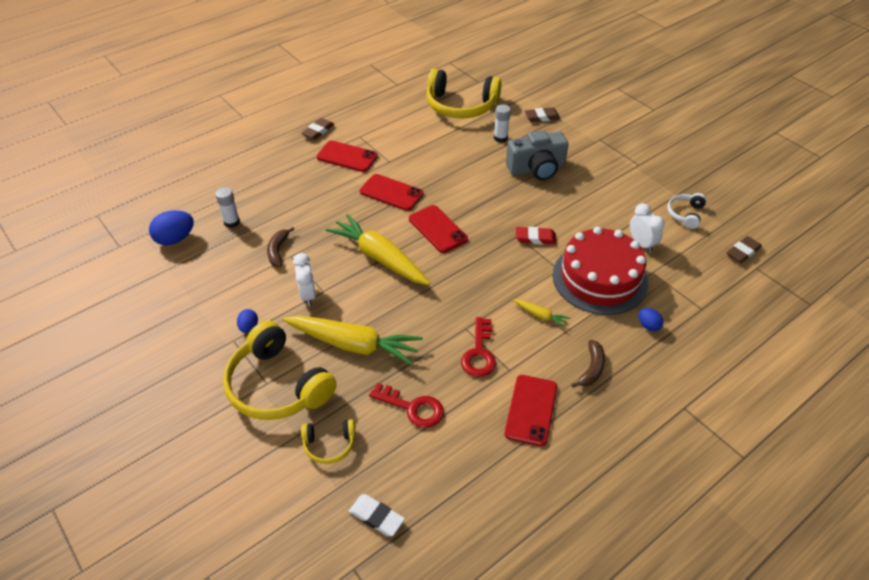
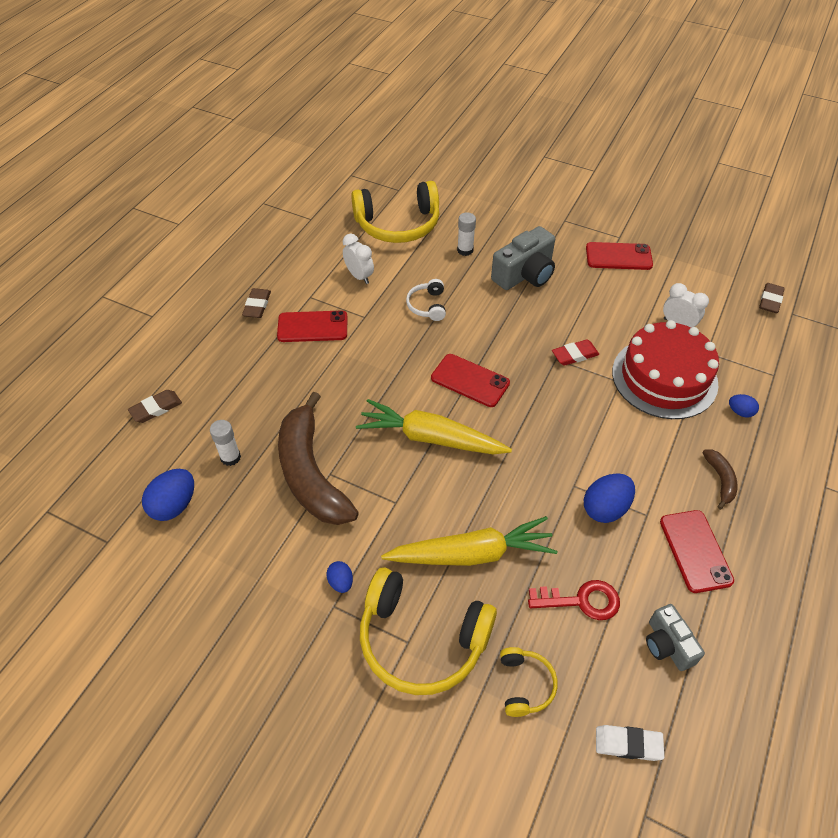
camera: 25 degrees left, 5 degrees up
(278, 251) = (311, 473): brown banana -> brown banana, size x2.32
(308, 295) = (382, 515): white clock -> white clock (359, 276)
(329, 445) = (525, 685): yellow headphones -> yellow headphones turned 60 degrees counterclockwise
(391, 193) = (392, 354): red phone -> red phone (618, 256)
(458, 465) = (667, 645): none -> grey camera
(479, 353) = (605, 508): red key -> blue egg
(540, 315) = (636, 441): yellow carrot -> none
(542, 117) = (491, 212): brown eraser -> brown eraser (156, 408)
(685, 214) = (695, 278): white headphones -> white headphones (427, 306)

